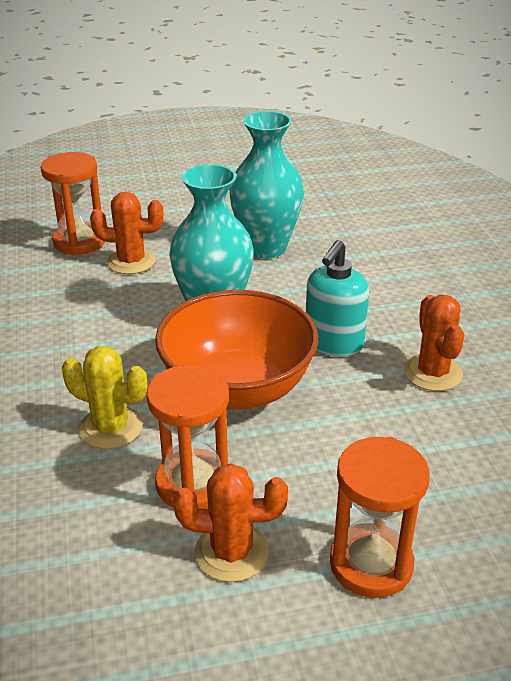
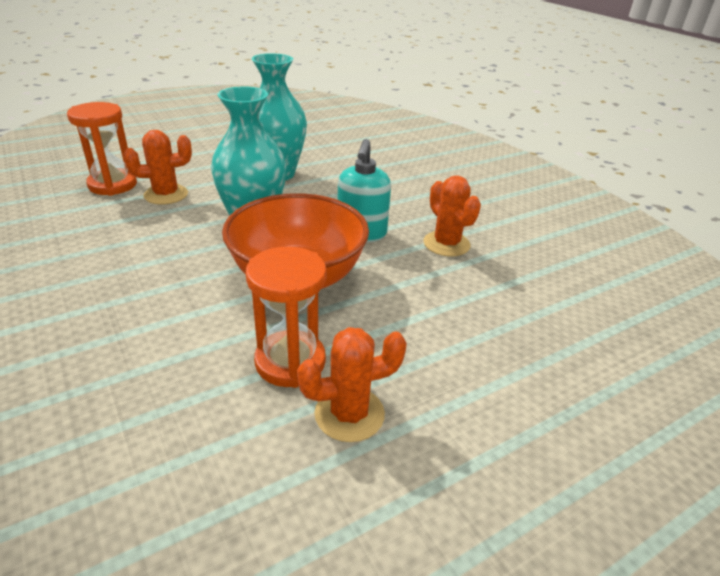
camera: 20 degrees left, 0 degrees up
(111, 427) = (194, 328): yellow cactus -> none
(371, 564) = (471, 397): orange hourglass -> none

